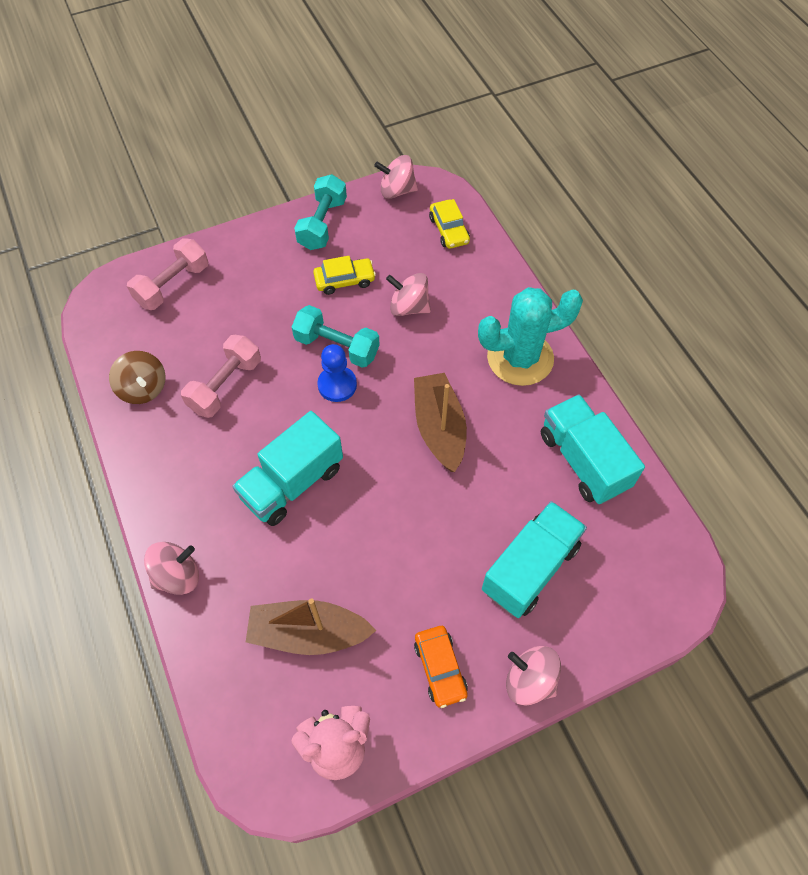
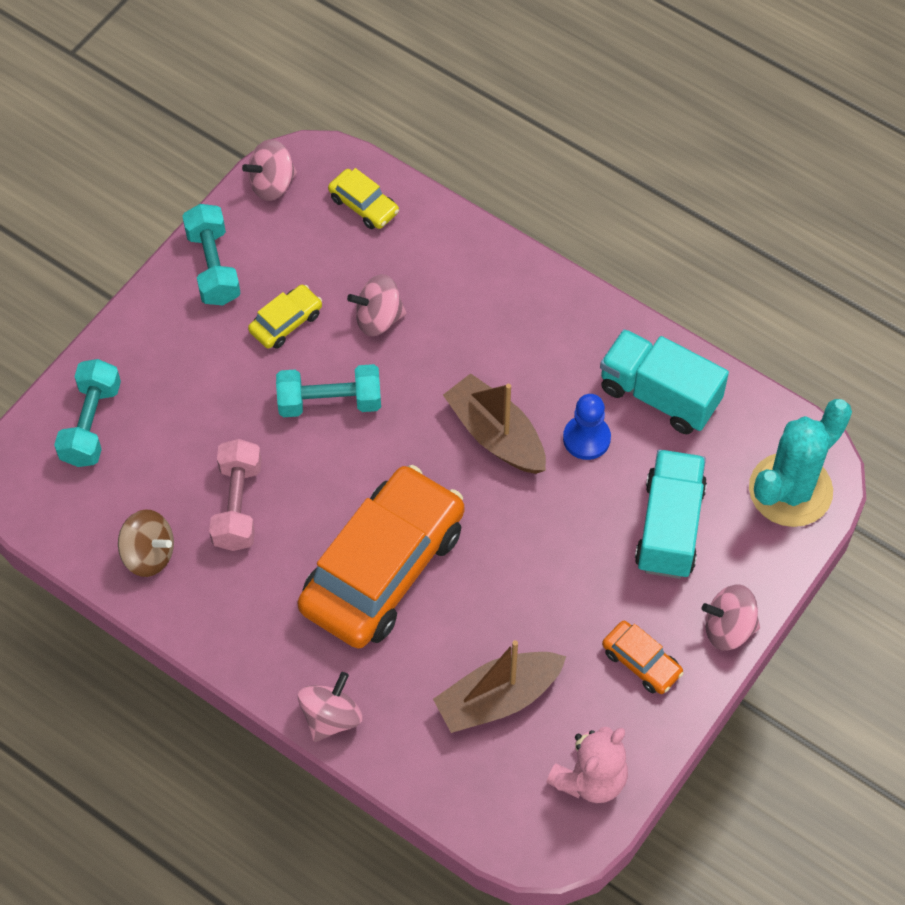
camera: 30 degrees left, 0 degrees up
(173, 285) = (91, 424): pink dumbbell -> turquoise dumbbell
(292, 483) = (382, 568): turquoise truck -> orange car
(337, 385) = (359, 443): blue pawn -> blue pawn (586, 438)
(520, 358) = (532, 318): turquoise cactus -> turquoise cactus (790, 490)

